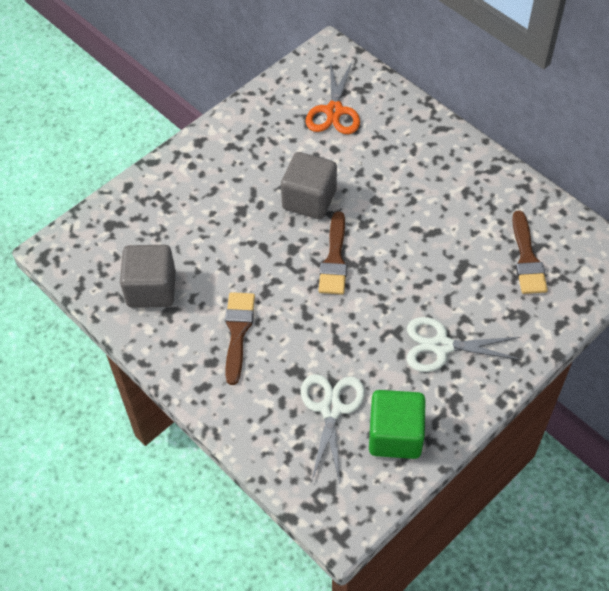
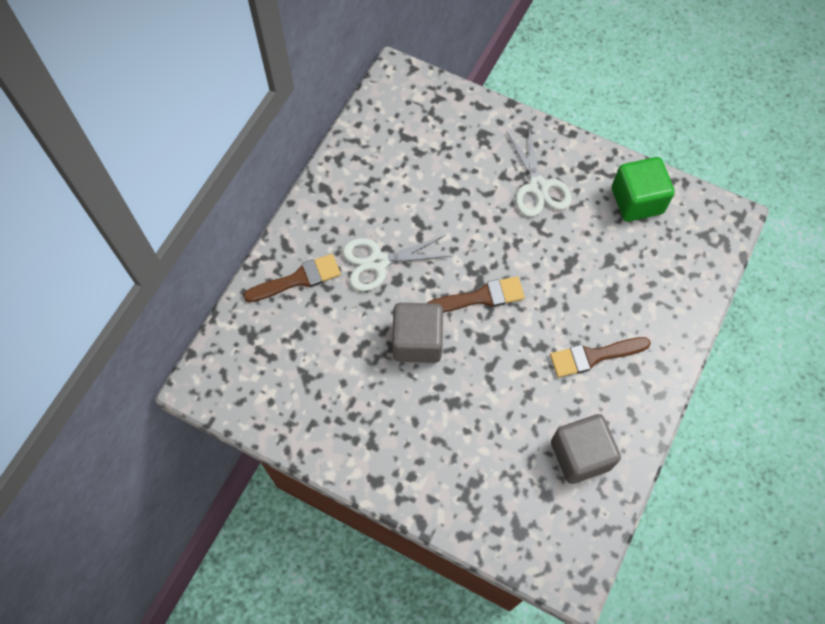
camera: 110 degrees left, 10 degrees up
(331, 409) = (635, 255): white scissors -> white scissors (378, 262)
(334, 111) = (290, 353): orange scissors -> none
(527, 258) = (421, 142): brown brush -> brown brush (298, 279)

